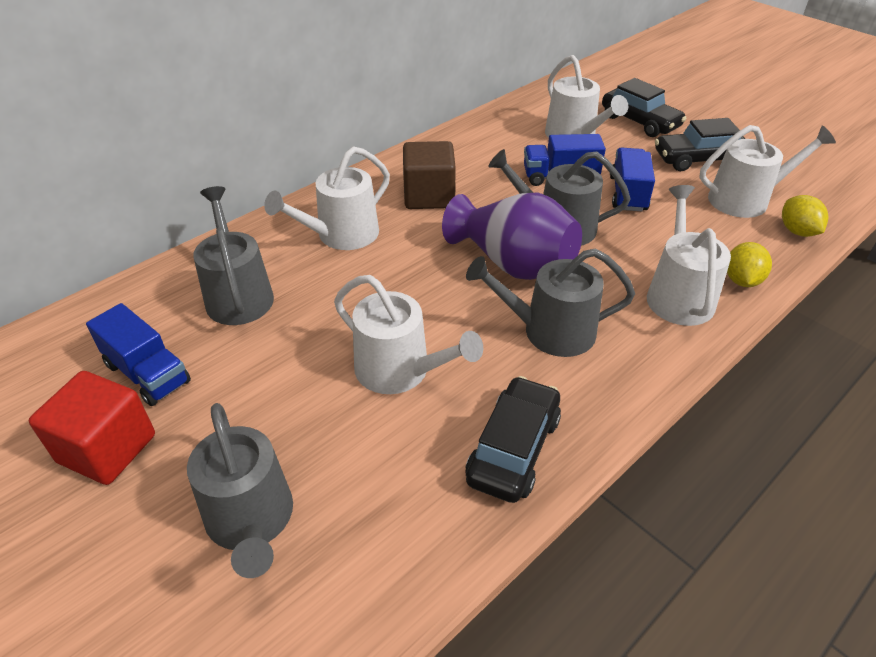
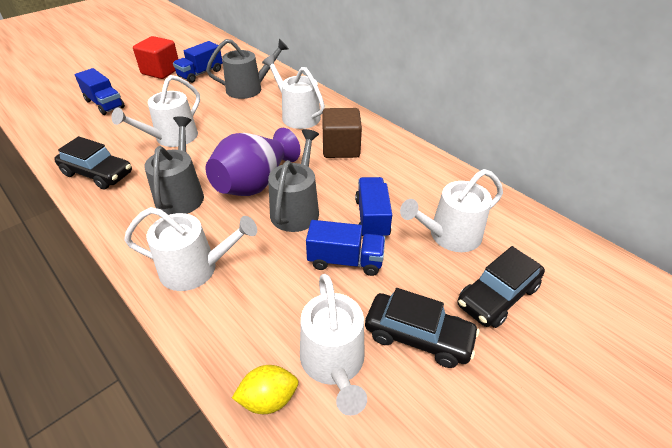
camera: 90 degrees right, 0 degrees up
(251, 520) = (104, 104): grey watering can -> blue truck
(698, 159) = (418, 336): black car -> black car turned 120 degrees clockwise
(741, 280) = (201, 319): yellow lemon -> none

